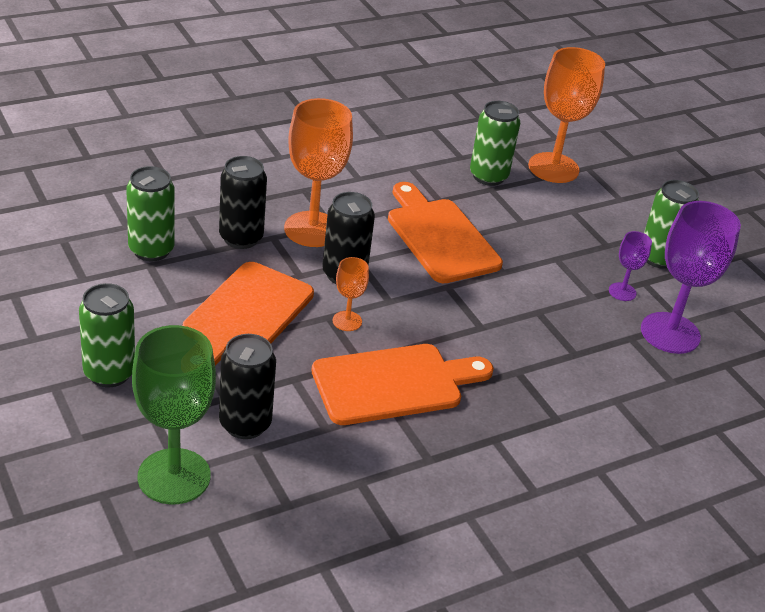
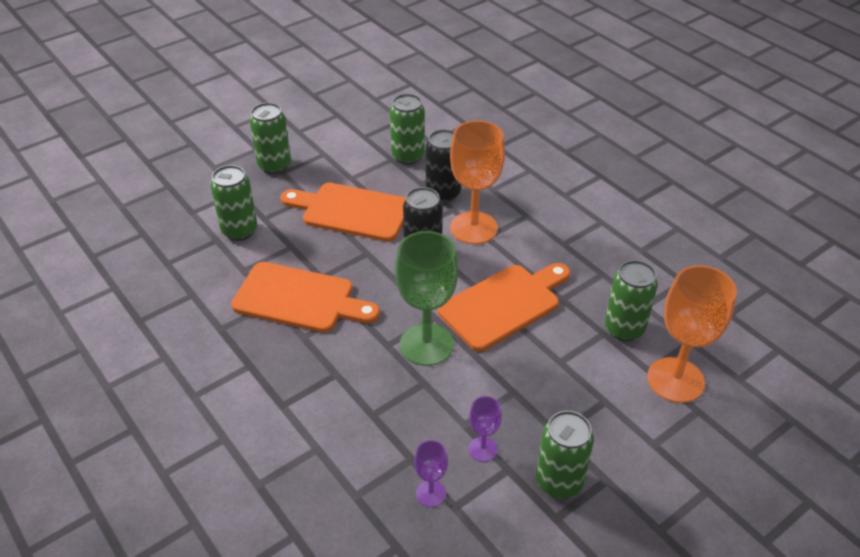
camera: 85 degrees right, 5 degrees up
(174, 476) = (186, 210): green goblet -> green goblet (426, 344)
(245, 424) = (239, 231): black can -> green can
(347, 321) = (365, 263): orange goblet -> none
(394, 384) = (299, 299): orange cutting board -> orange cutting board turned 45 degrees counterclockwise
(670, 333) = (431, 493): purple goblet -> purple goblet, size x0.48

